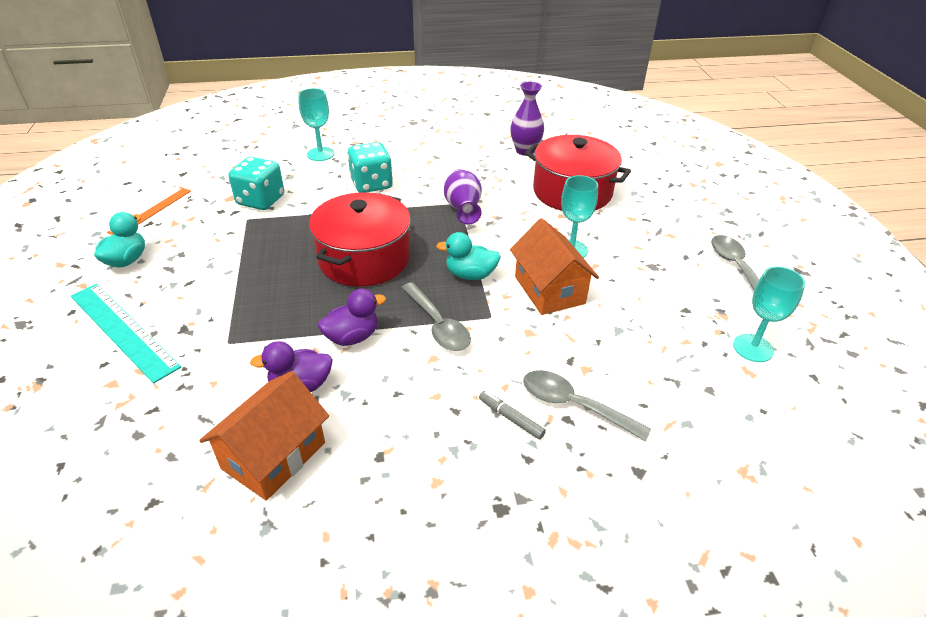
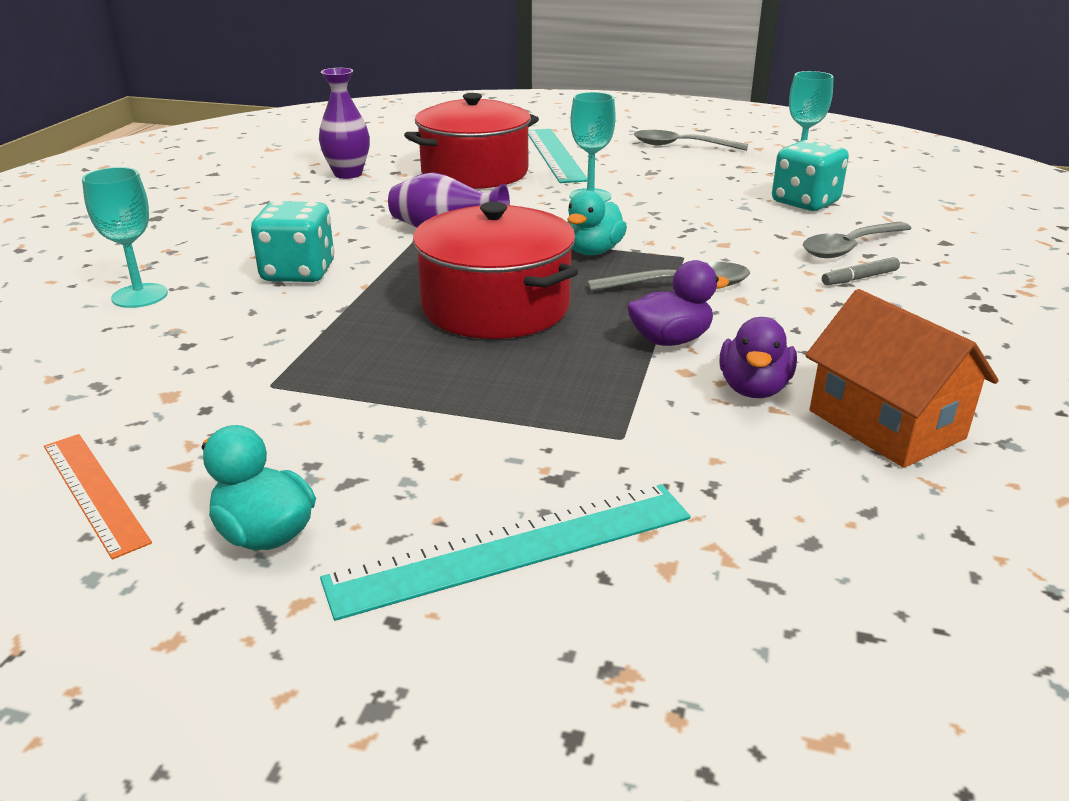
camera: 65 degrees left, 10 degrees down
(260, 200) = (222, 365): turquoise dice -> turquoise dice (805, 202)
(352, 337) = (670, 340): purple duck -> purple duck turned 75 degrees clockwise
(549, 290) = (656, 220): orange house -> none
(644, 213) = (555, 154): none -> turquoise ruler

